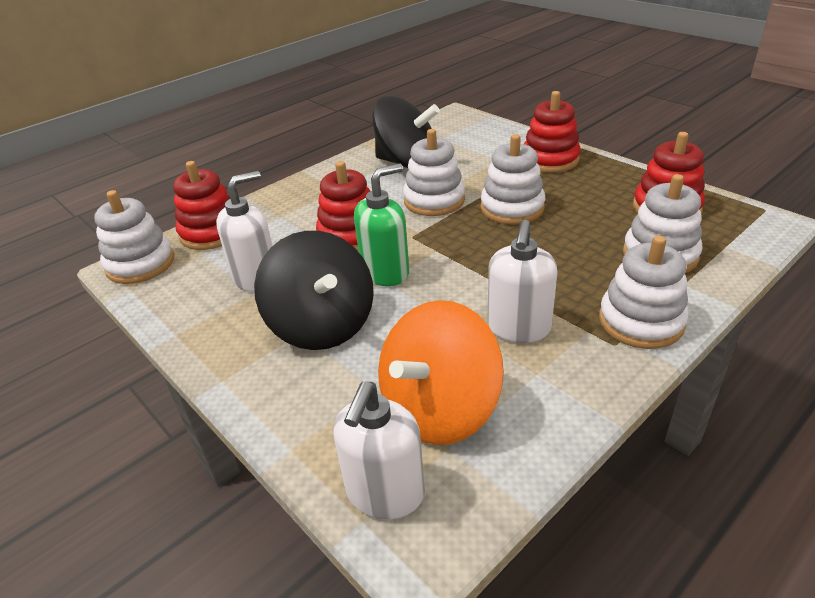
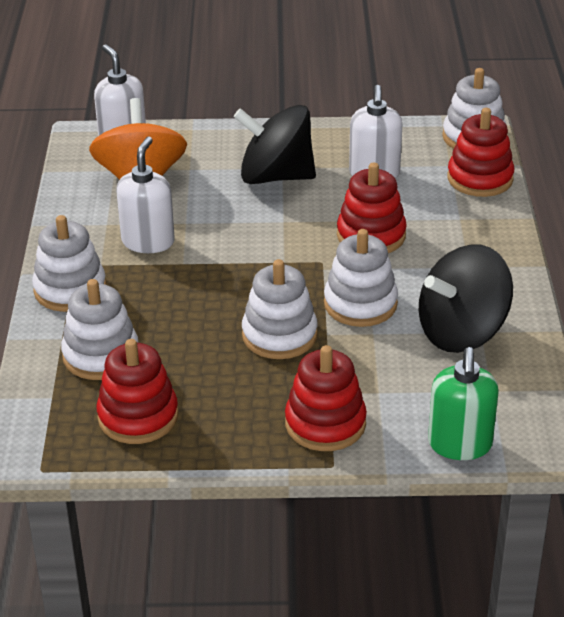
camera: 130 degrees right, 0 degrees up
(385, 272) = (293, 226): green soap dispenser -> green soap dispenser (460, 444)
(518, 328) = (148, 241): white soap dispenser -> white soap dispenser turned 45 degrees clockwise

